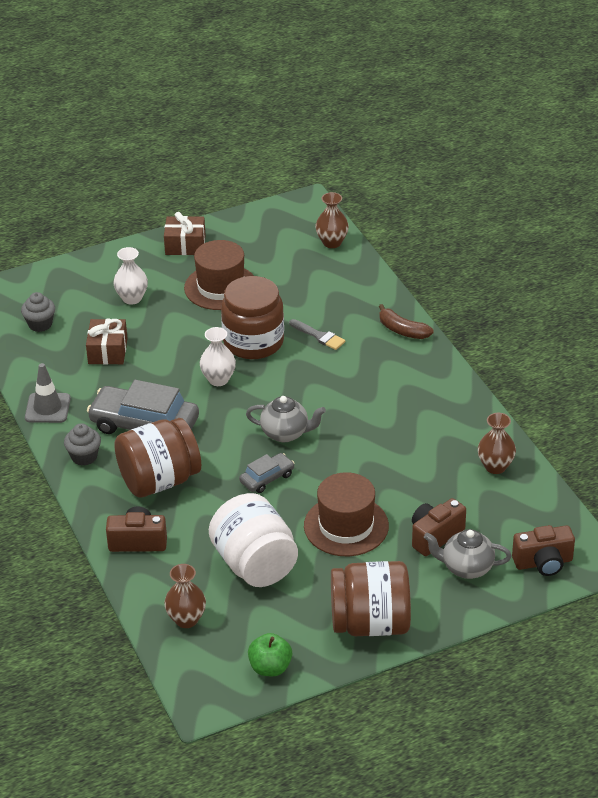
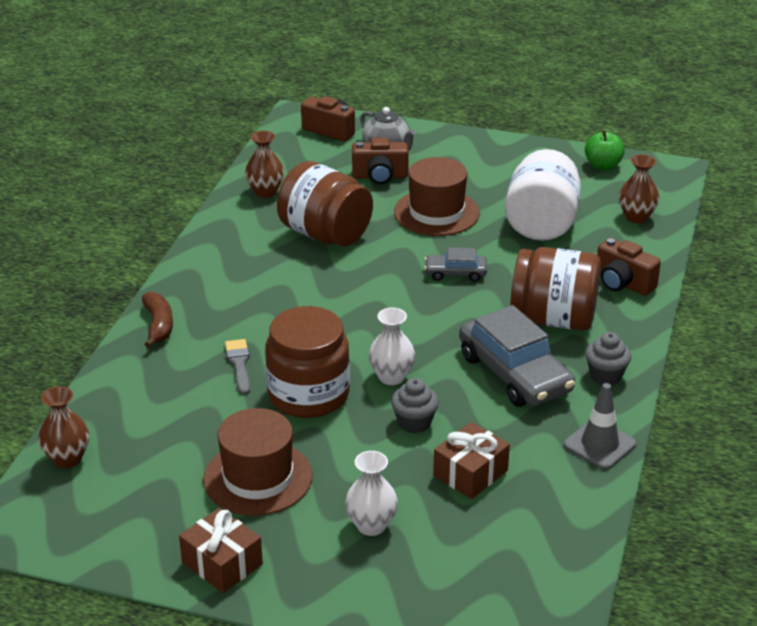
camera: 140 degrees left, 5 degrees down
(40, 324) = (515, 556): grey cupcake -> grey cupcake (414, 422)
(285, 433) = (393, 298): grey teapot -> none
(370, 623) = (499, 155): brown jar -> brown jar (325, 234)

